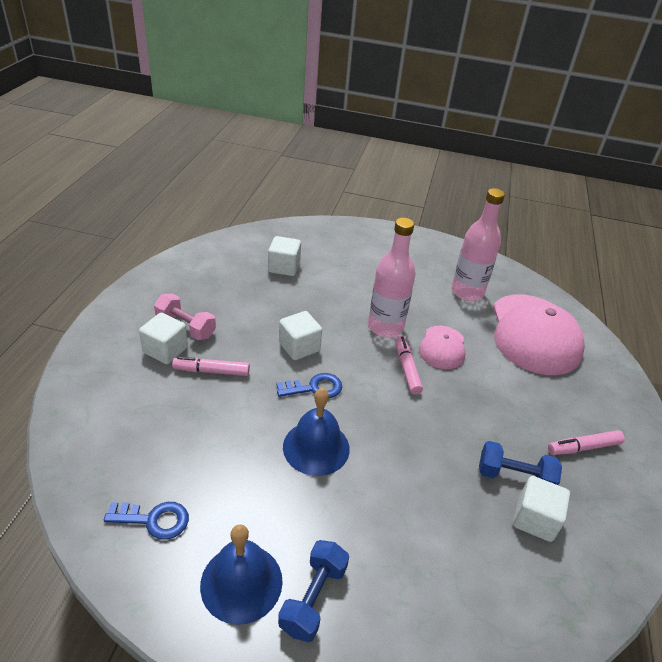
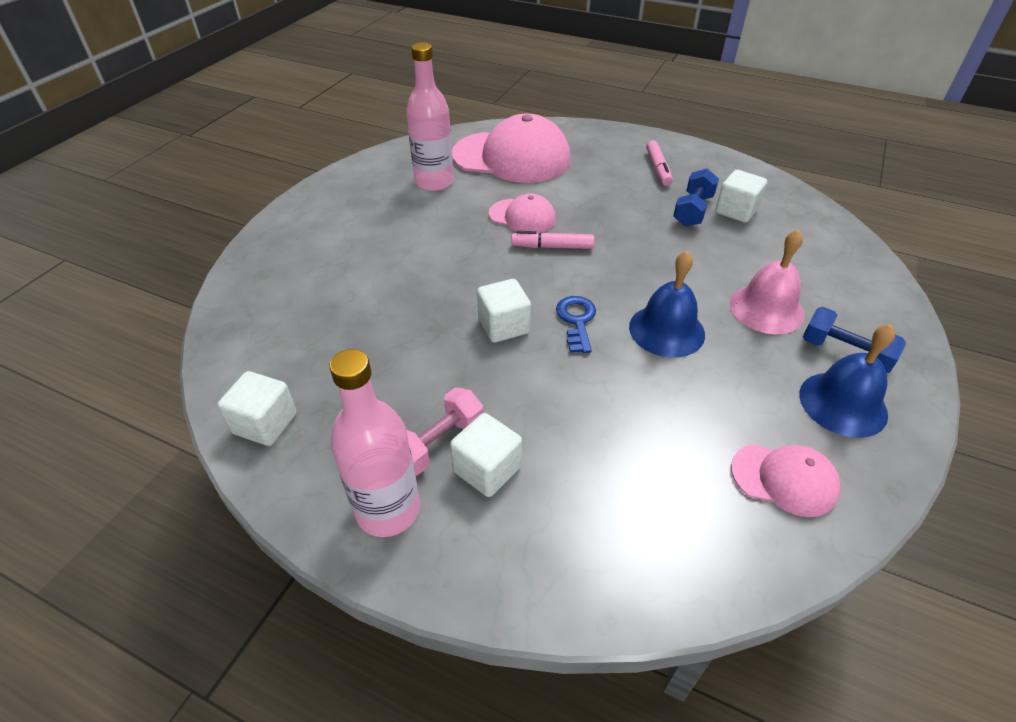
camera: 75 degrees left, 5 degrees up
(154, 520) = (784, 479): blue key -> pink cap
(212, 371) = (538, 415): pink marker -> none
(284, 267) = (328, 323): white cube -> white cube (265, 423)
(366, 531) = (766, 309): none -> pink bell
(385, 327) = (480, 250): pink bottle -> pink bottle (388, 510)

